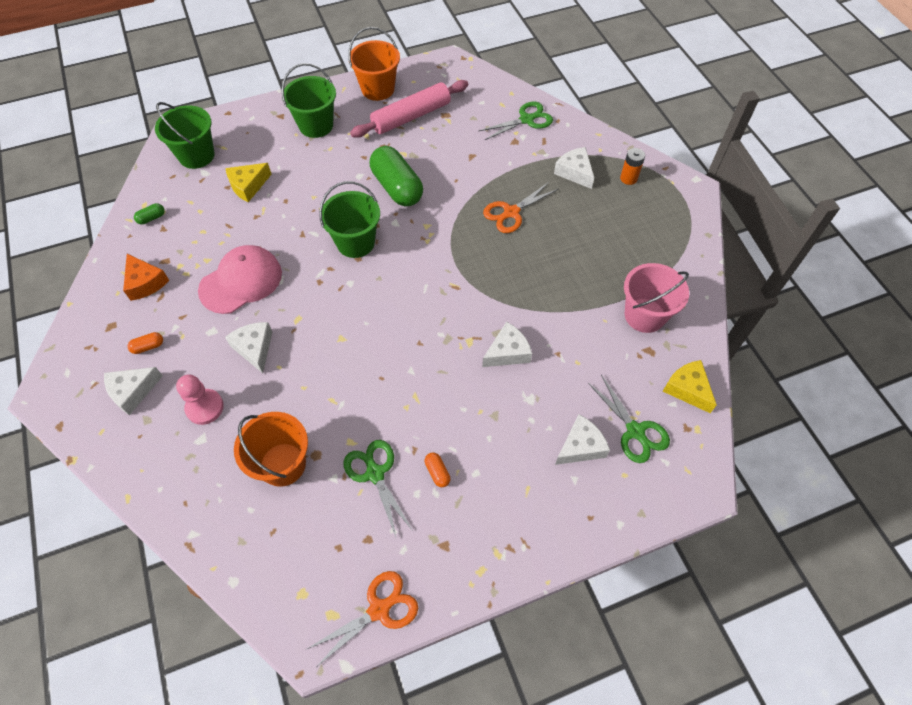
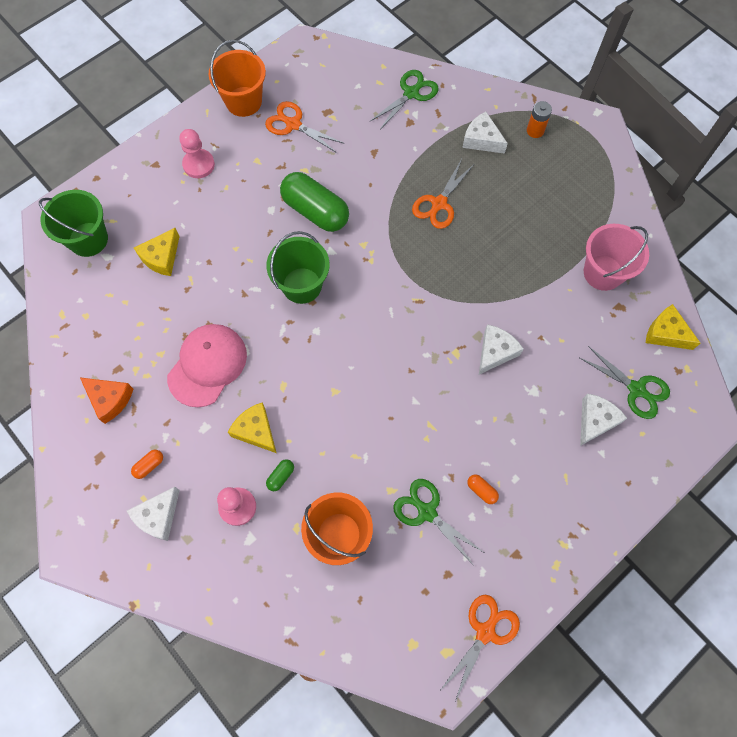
camera: 20 degrees left, 10 degrees up
(151, 218) = (78, 326): green capsule -> green capsule (281, 476)
(254, 348) = (256, 430): white cheese -> yellow cheese
(316, 125) = (199, 165): green bucket -> pink pawn
(411, 116) = (293, 124): pink rolling pin -> orange scissors

